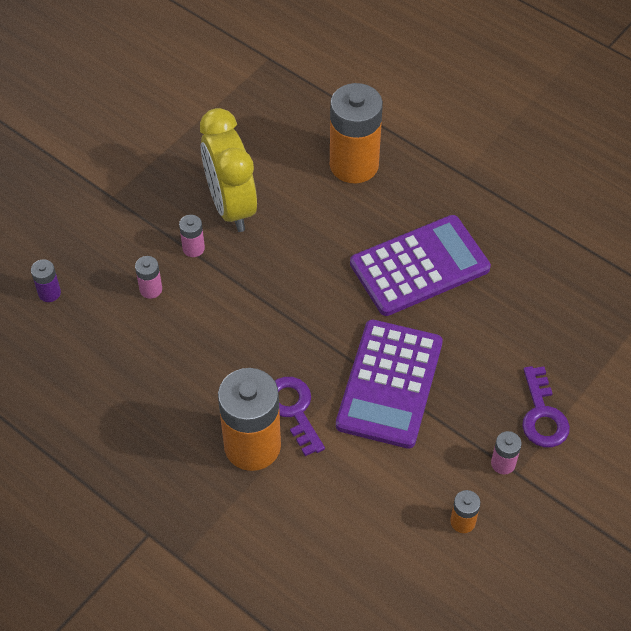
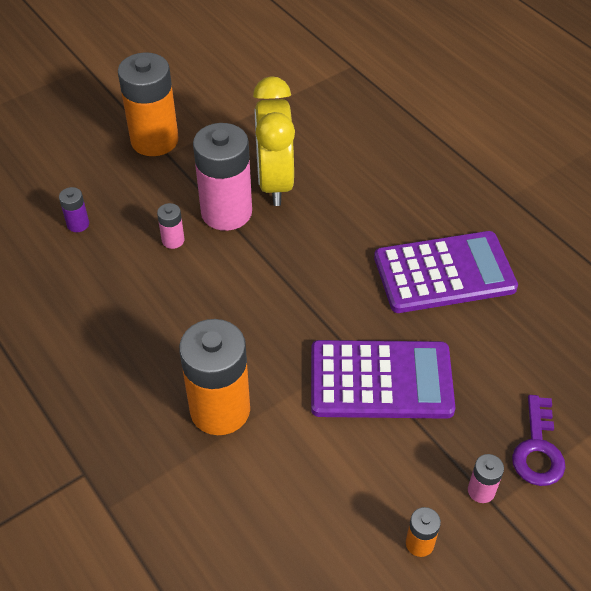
camera: 15 degrees right, 5 degrees down
(193, 248) = (226, 212): pink battery -> pink battery, size x2.32
(293, 410) = (273, 383): purple key -> none
(354, 165) = (405, 169): orange battery -> orange battery (154, 140)
(390, 384) = (381, 380): purple calculator -> purple calculator turned 120 degrees counterclockwise

